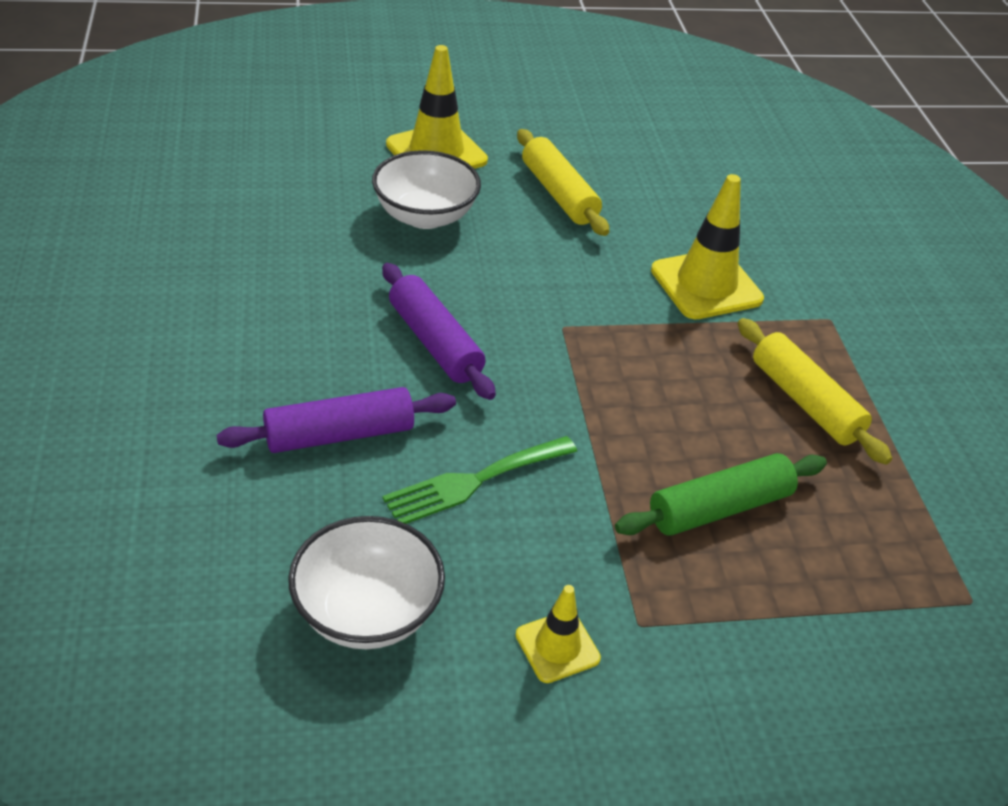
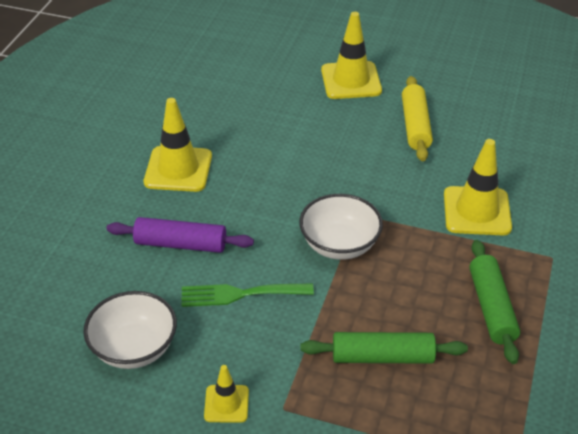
camera: 30 degrees right, 0 degrees up
(266, 327) = (178, 169): none -> yellow traffic cone
(425, 216) = (316, 121): white bowl -> white bowl (339, 245)
(435, 342) = (271, 204): purple rolling pin -> none
(805, 401) = (492, 307): yellow rolling pin -> green rolling pin

